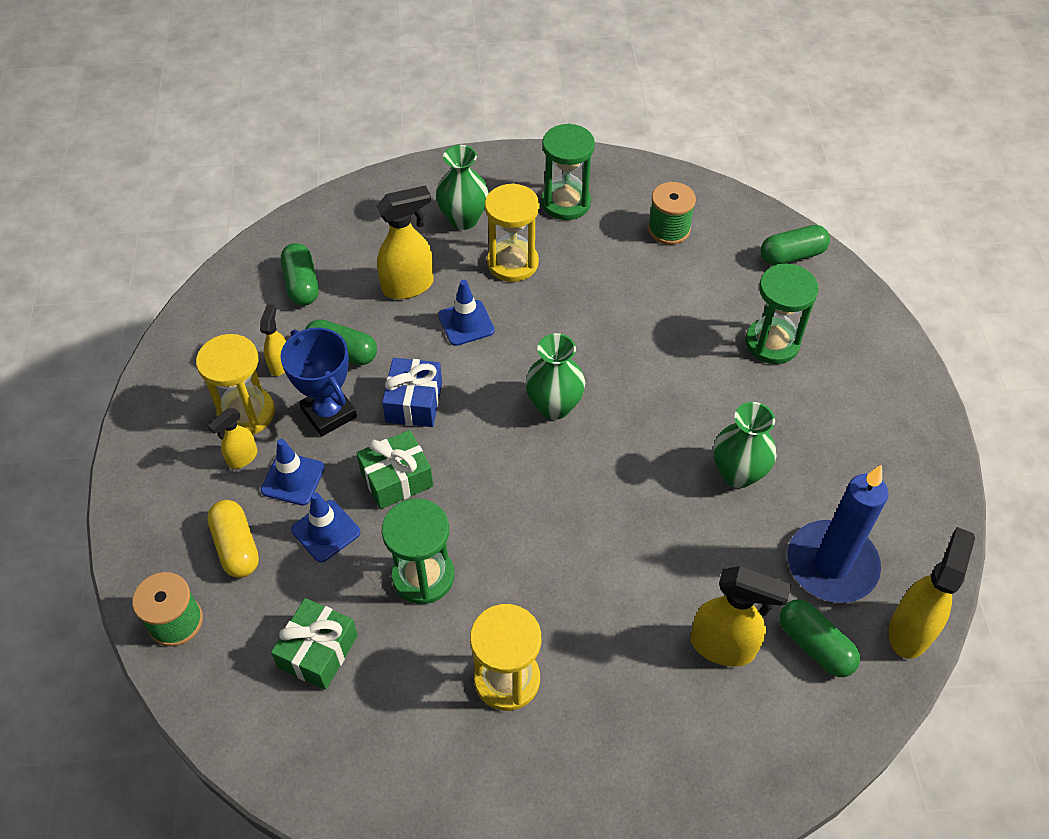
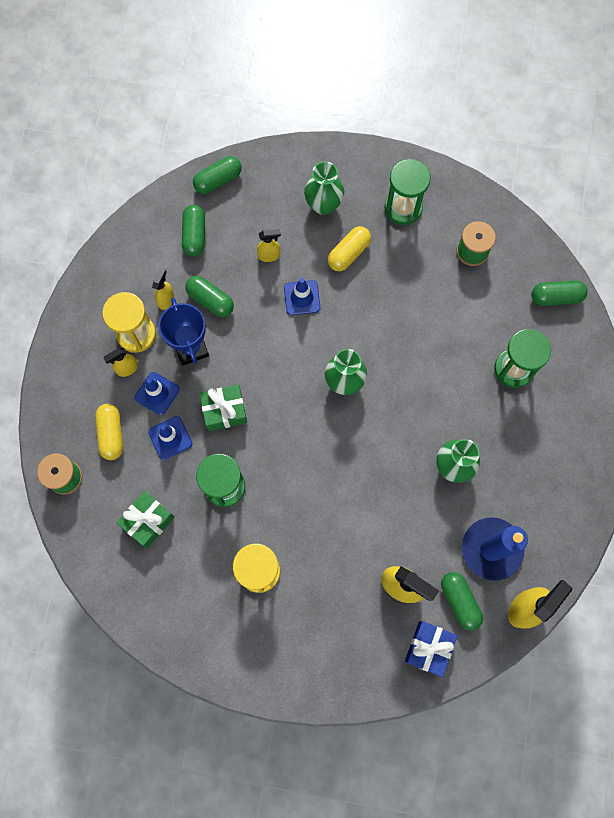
camera: 15 degrees right, 20 degrees up
(318, 220) = (218, 180): none -> green capsule
(408, 286) = (269, 255): yellow spray bottle -> yellow spray bottle, size x0.57
(414, 402) = (250, 354): blue gift -> blue gift (428, 648)
(512, 263) = (348, 253): yellow hourglass -> yellow capsule

